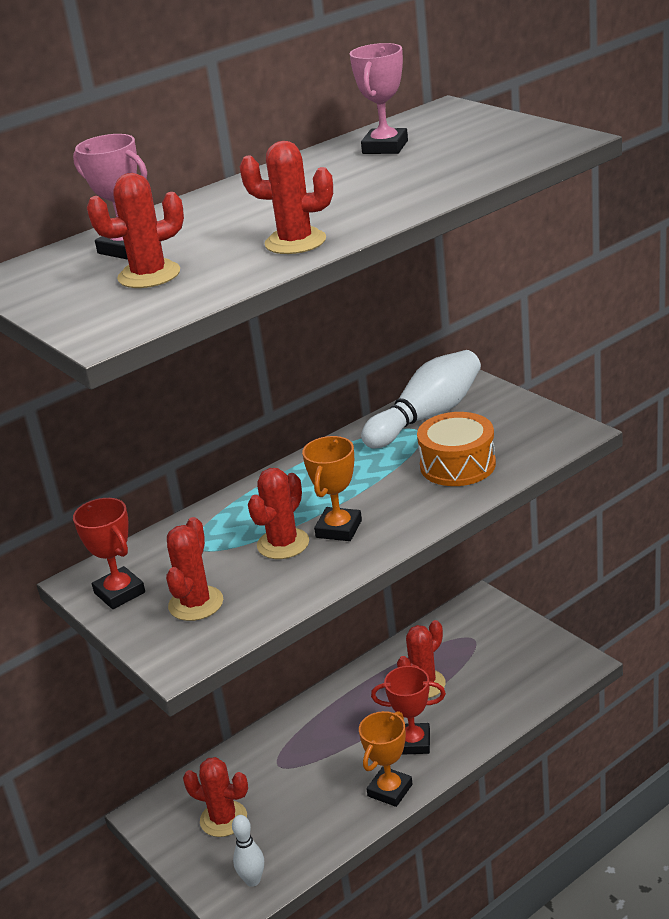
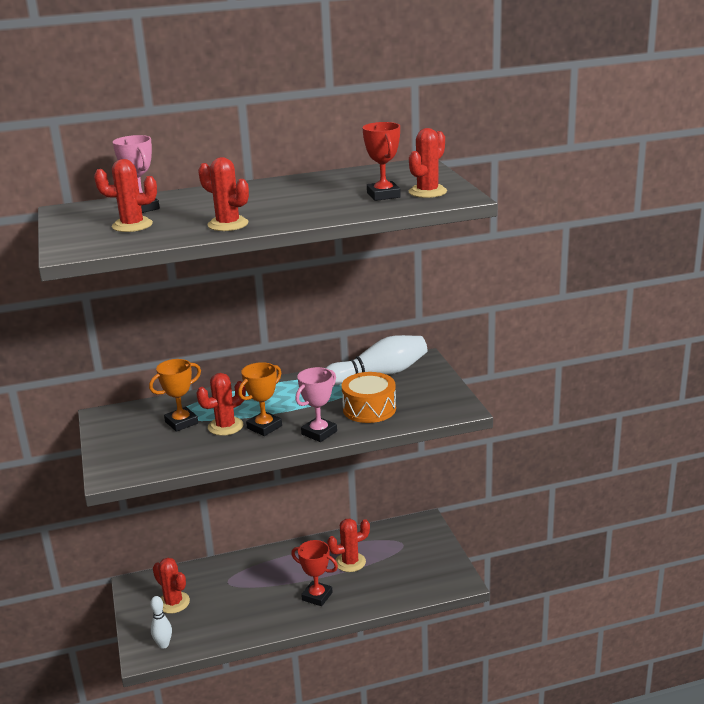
camera: 20 degrees right, 5 degrees down
(119, 593) = (114, 427): red trophy -> red trophy (383, 195)
(196, 604) = (148, 446): red cactus -> red cactus (427, 192)
(385, 147) = (352, 180): pink trophy -> pink trophy (319, 433)
(390, 790) = (281, 620): orange trophy -> orange trophy (181, 422)

